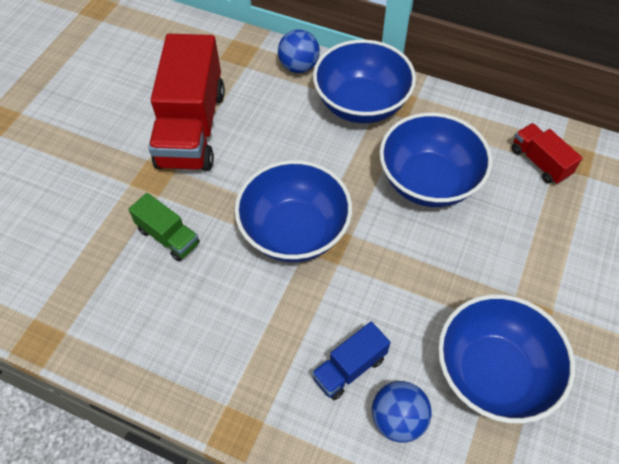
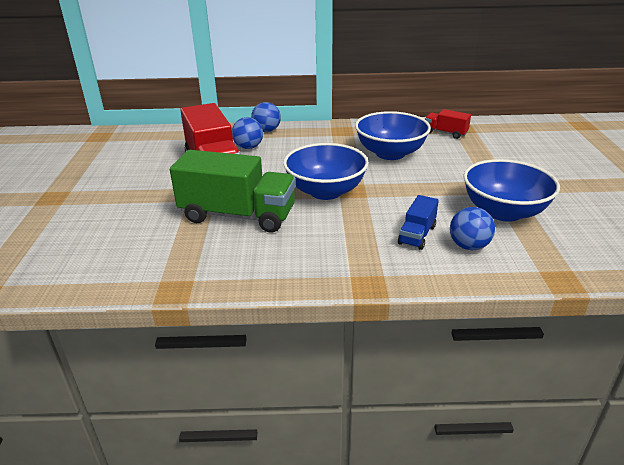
camera: 25 degrees left, 25 degrees down
(168, 237) = (238, 215): green truck -> green truck, size x2.08
(255, 97) = (248, 147): none -> blue ball
(361, 104) = (320, 136): blue bowl -> none

